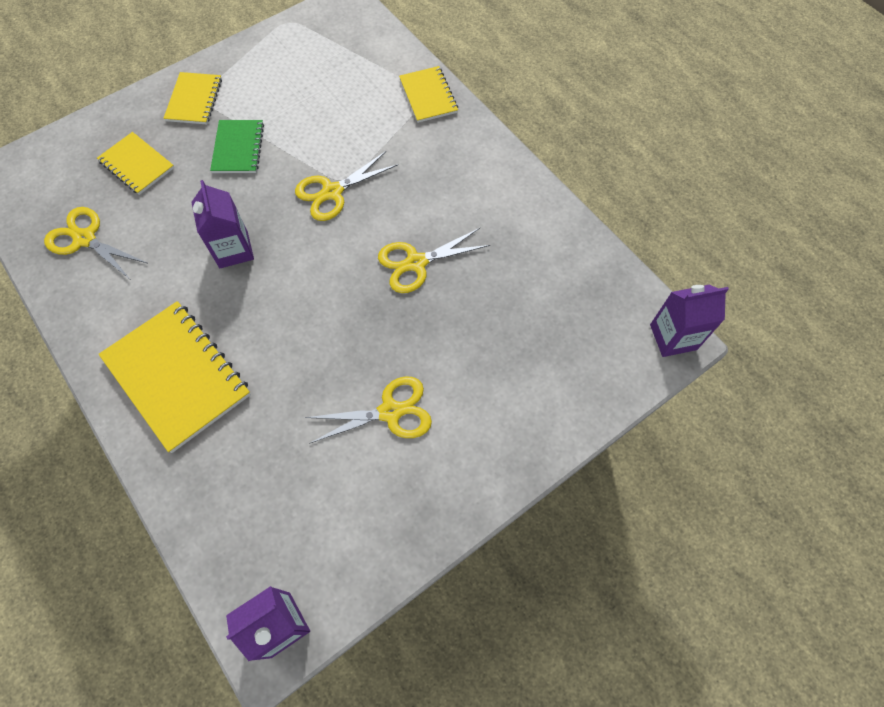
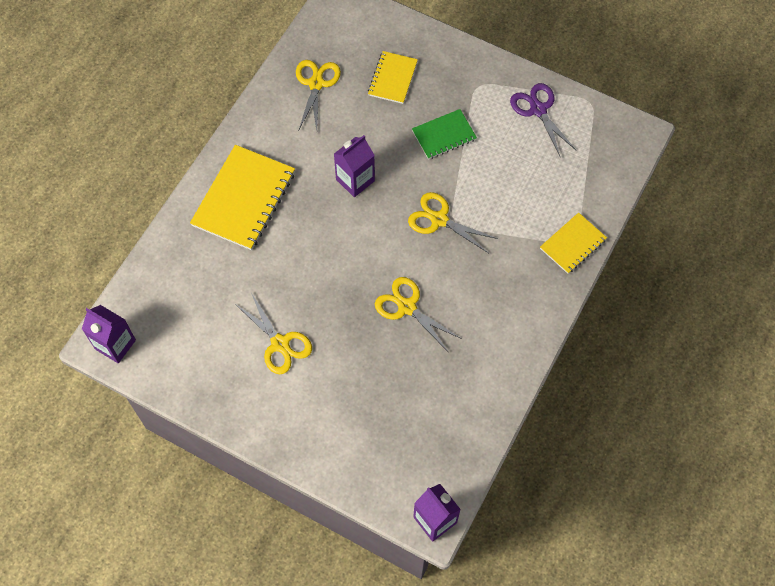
camera: 65 degrees right, 0 degrees up
(194, 100) = (471, 81): yellow notebook -> none
(266, 62) = (538, 110): none -> purple scissors

